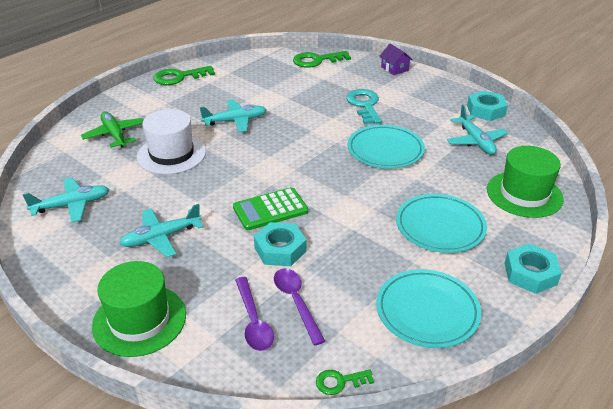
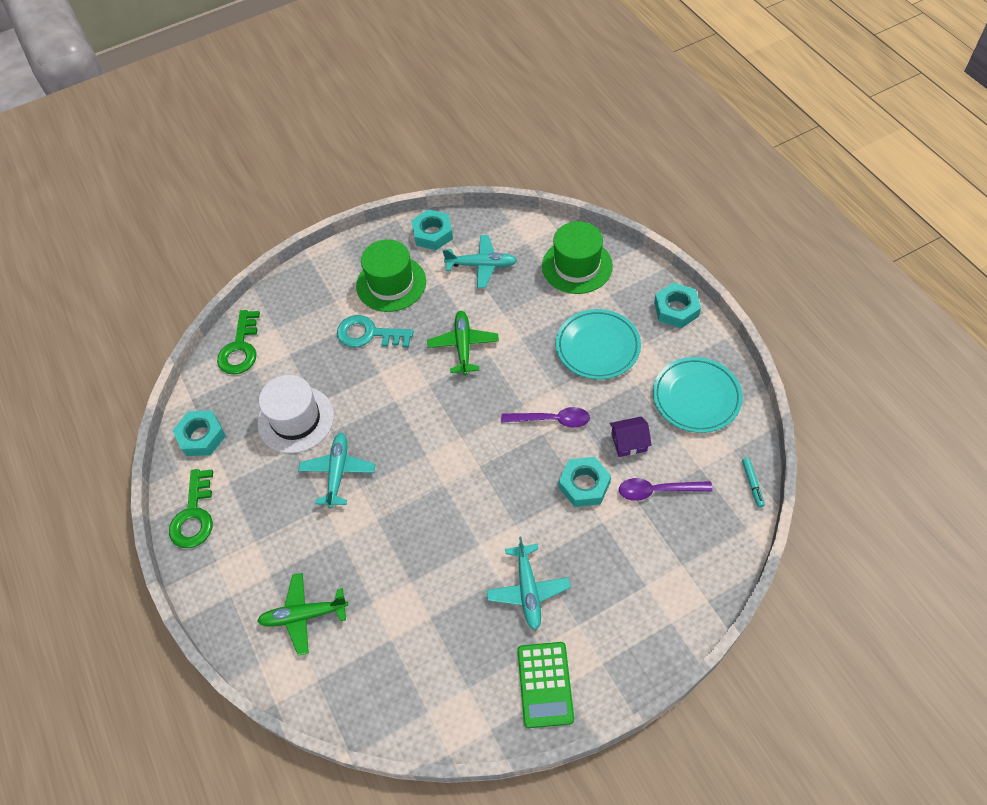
camera: 65 degrees left, 20 degrees up
(72, 205) = (435, 679): turquoise plane -> none
(139, 320) = (641, 627): green hat -> green hat (391, 283)
(171, 154) = (378, 555): white hat -> white hat (296, 419)
(239, 65) = (201, 436): none -> turquoise nut
(253, 321) = (670, 530): purple spoon -> purple spoon (552, 420)
(270, 209) = (521, 478): green calculator -> green calculator (545, 684)
(340, 382) = (752, 484): green key -> turquoise marker
(385, 150) = (463, 346): turquoise plate -> green plane
(394, 69) = (305, 278): purple house -> purple house (629, 442)

